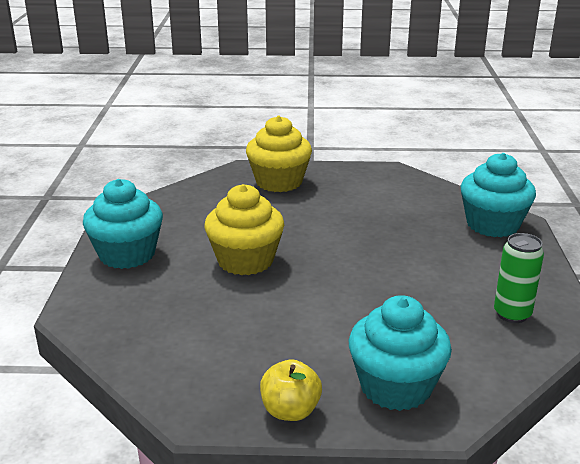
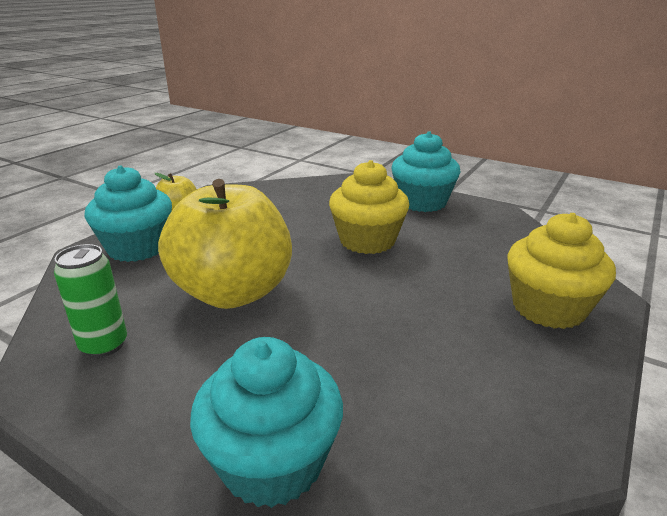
camera: 120 degrees right, 0 degrees up
(394, 292) = (233, 292): none -> yellow apple

